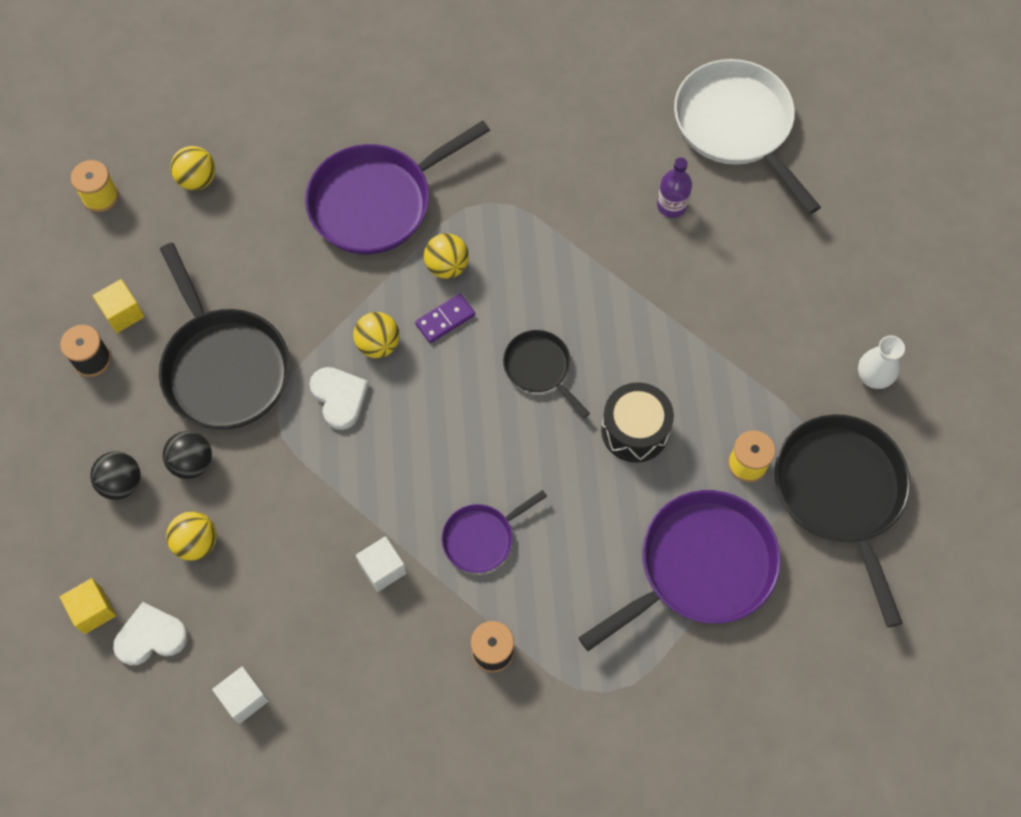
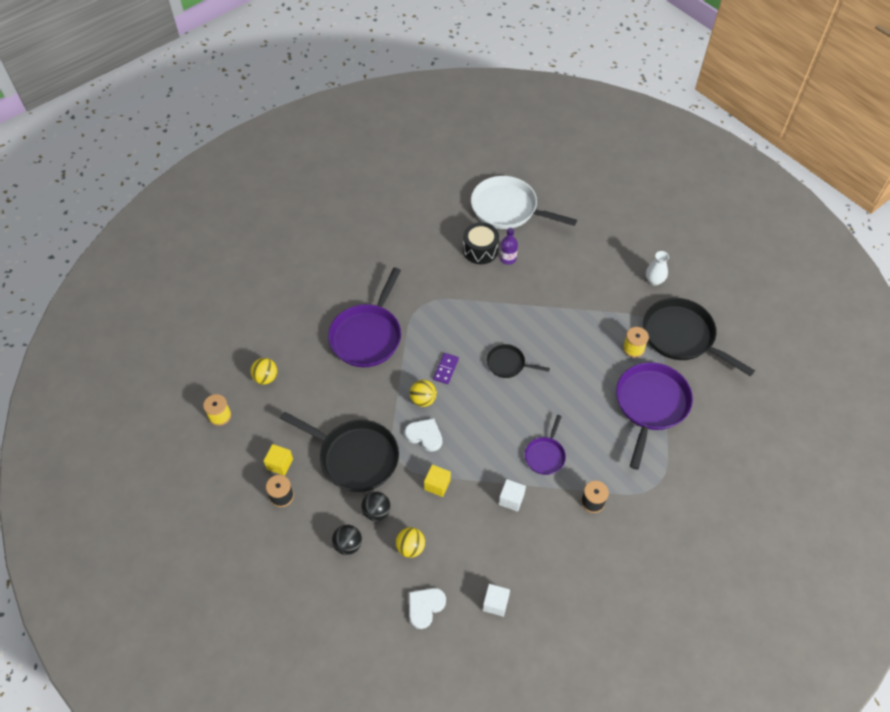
camera: 35 degrees left, 10 degrees down
(93, 610) = (385, 615): yellow cube -> yellow cube (437, 485)
(447, 266) = (426, 345): yellow ball -> none
(635, 430) = (573, 364): black drum -> black drum (480, 250)

